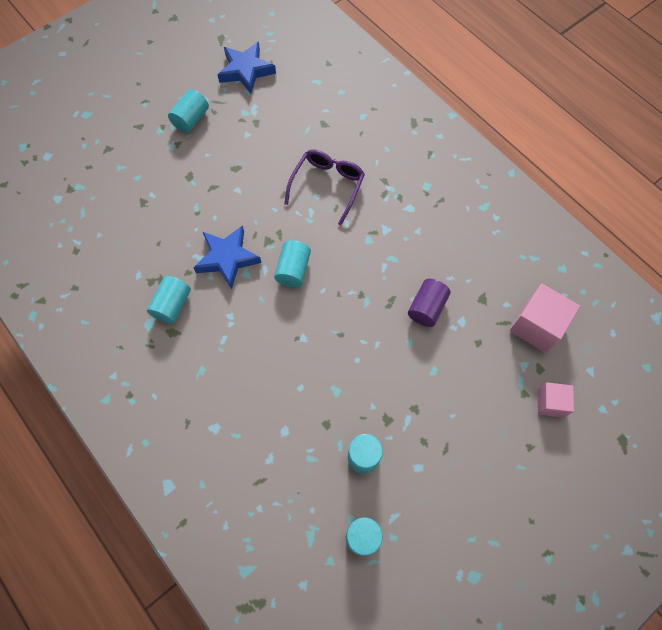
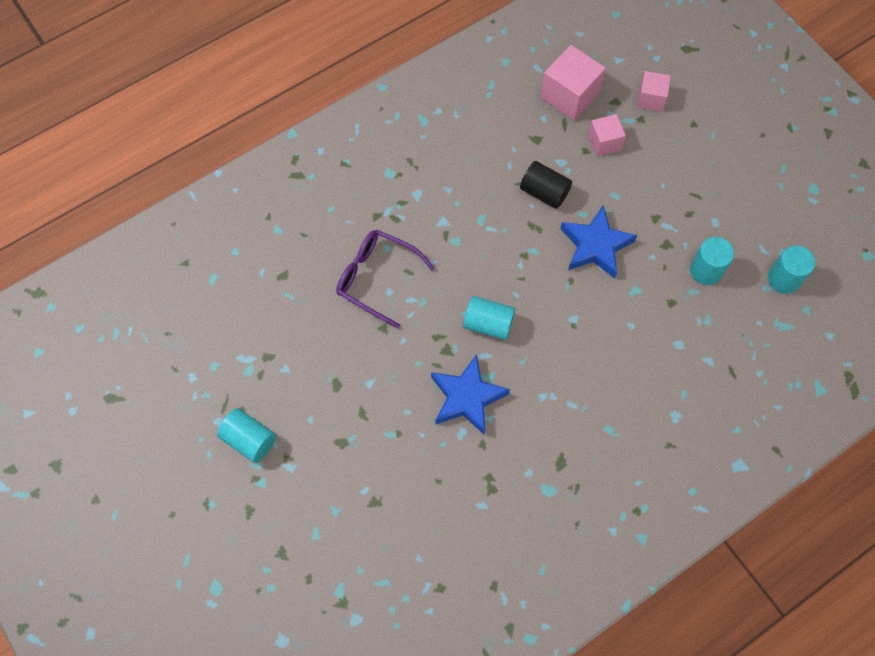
camera: 85 degrees left, 0 degrees up
(172, 305) = (526, 462): turquoise cylinder -> none
(246, 70) = (177, 366): blue star -> blue star (595, 246)
(427, 308) = (544, 192): purple cylinder -> black cylinder
(490, 359) = (604, 142): none -> pink cube

